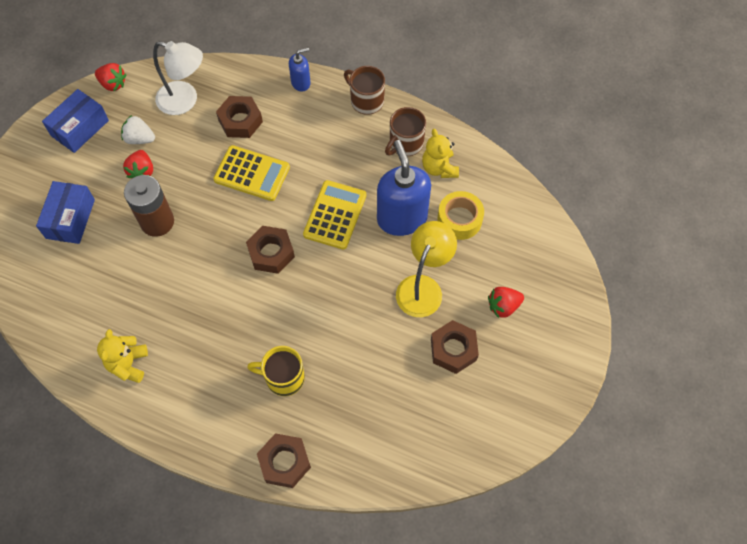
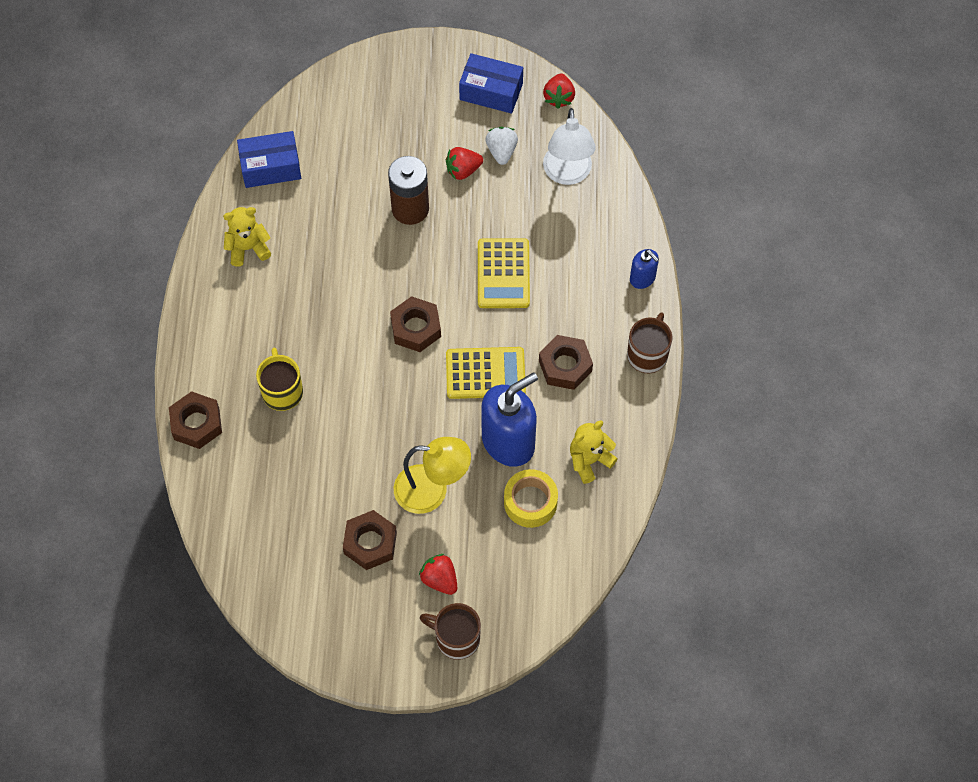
camera: 70 degrees right, 0 degrees up
(70, 219) = (383, 130): blue box -> blue box (271, 167)
(240, 121) = (565, 237): brown nut -> brown nut (565, 366)
(405, 143) = (607, 414): brown mug -> brown mug (456, 638)

